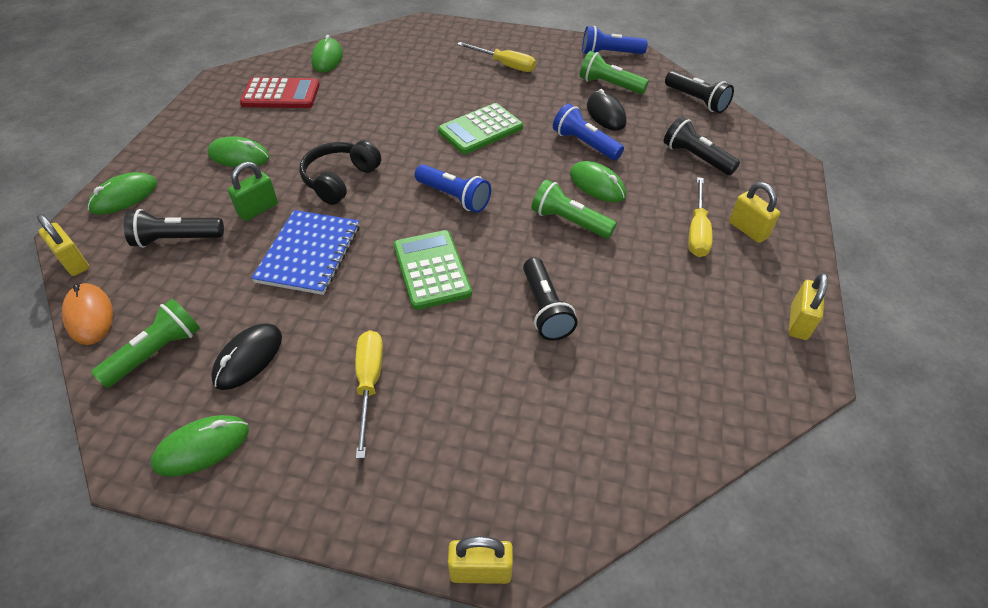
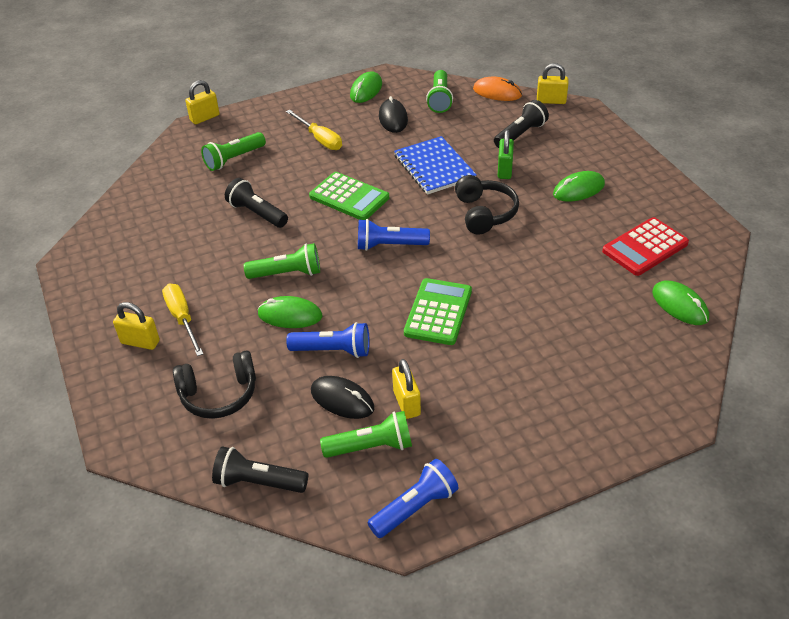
camera: 145 degrees right, 5 degrees down
(124, 196) = (595, 134): green mouse -> none
(504, 65) = (509, 407): yellow screwdriver -> none
(506, 423) = (234, 159): none -> green flashlight
(695, 158) = (219, 394): black flashlight -> black headphones
(798, 322) = (81, 289): yellow padlock -> yellow padlock (406, 403)

